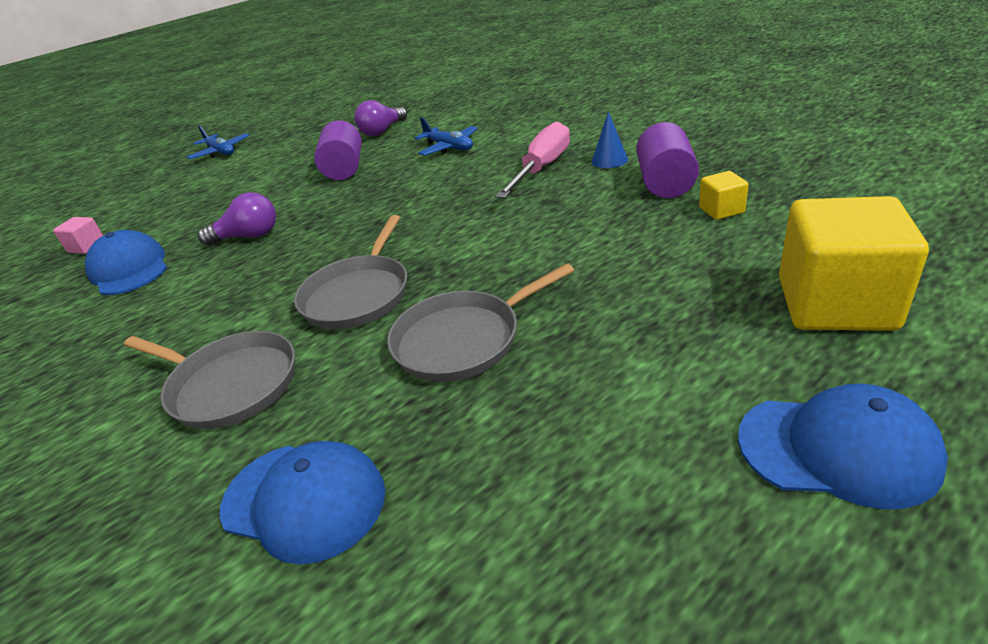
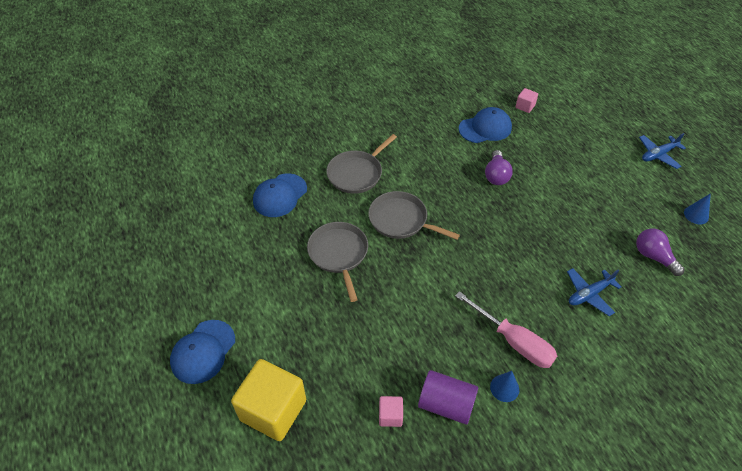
camera: 100 degrees right, 15 degrees up
(317, 124) = (696, 215): none -> blue cone
(344, 169) = (579, 226): purple cylinder -> none
(721, 210) = (390, 416): yellow cube -> pink cube

